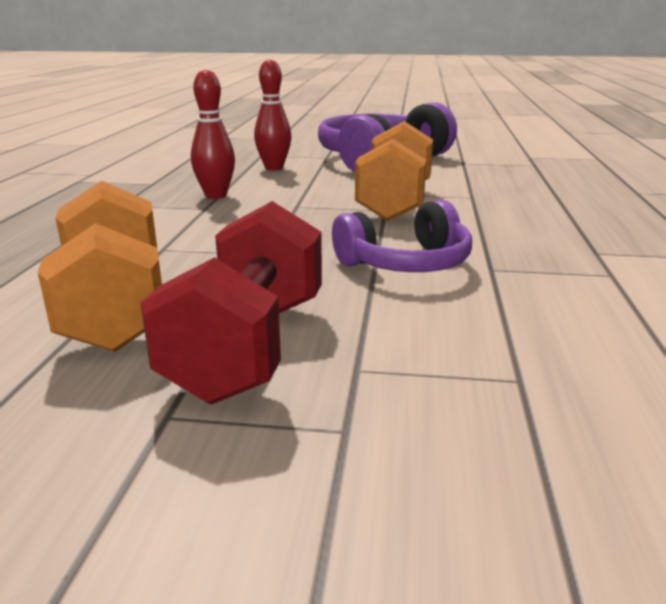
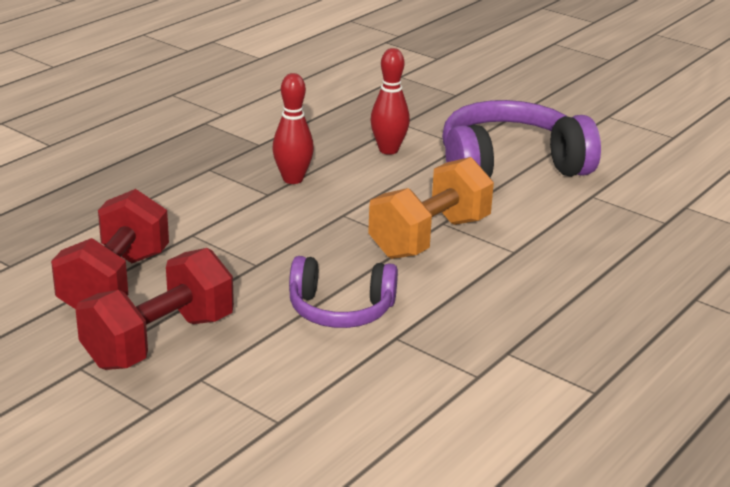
camera: 30 degrees right, 5 degrees up
(116, 309) = (115, 283): orange dumbbell -> red dumbbell

